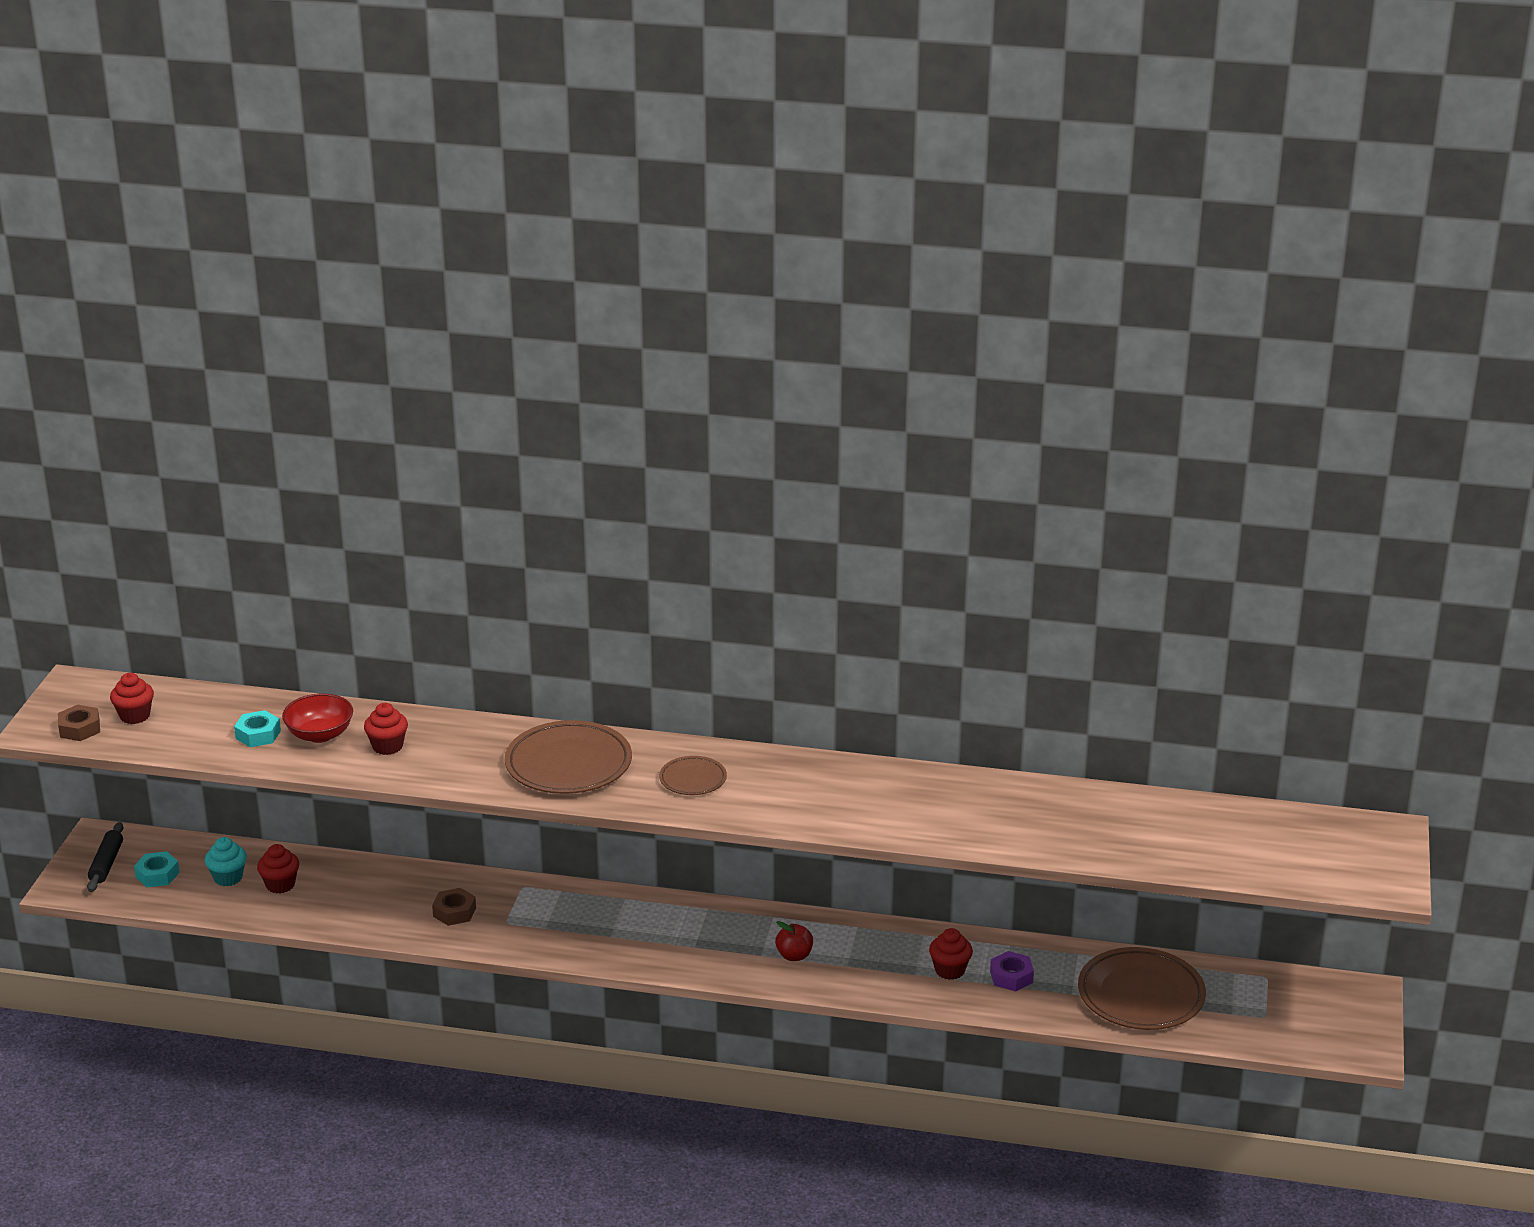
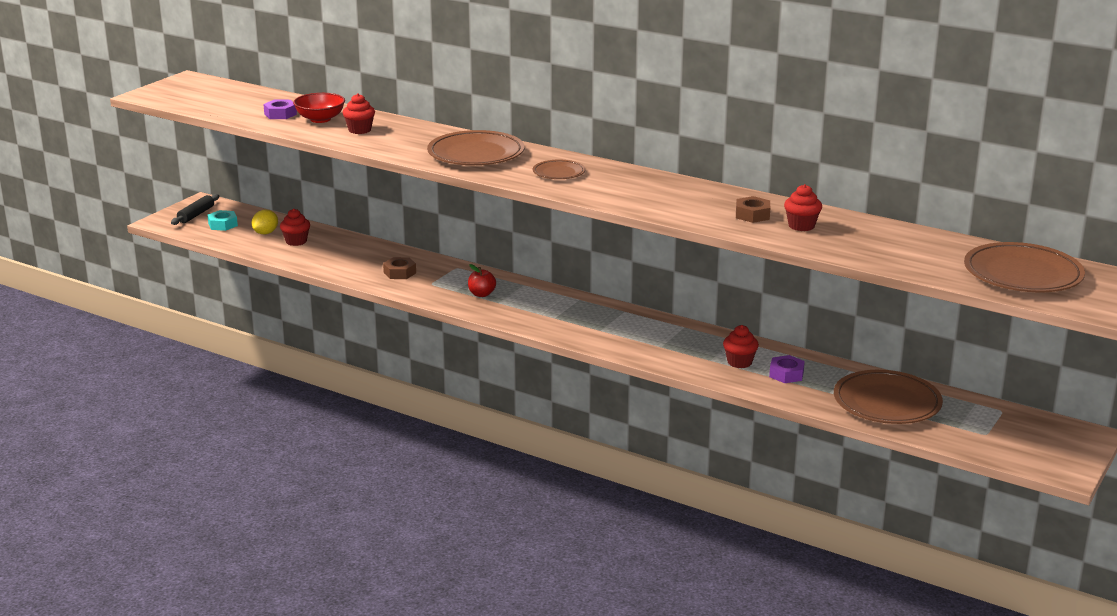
camera: 20 degrees right, 5 degrees down
(80, 729) = (171, 97): brown nut -> brown nut (752, 215)
(135, 716) = (211, 96): red cupcake -> red cupcake (801, 226)
(228, 877) = (266, 233): turquoise cupcake -> yellow lemon
(258, 734) = (280, 114): turquoise nut -> purple nut
(794, 955) = (625, 334): red apple -> red apple (481, 294)
(1298, 847) = (1022, 274): none -> brown plate

